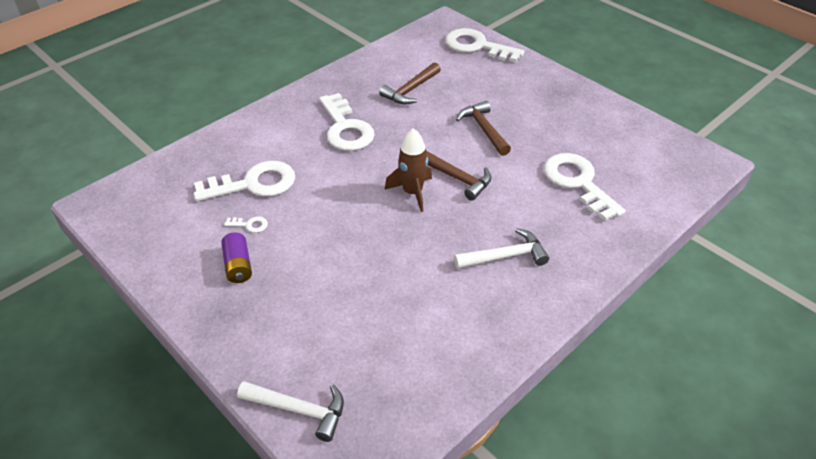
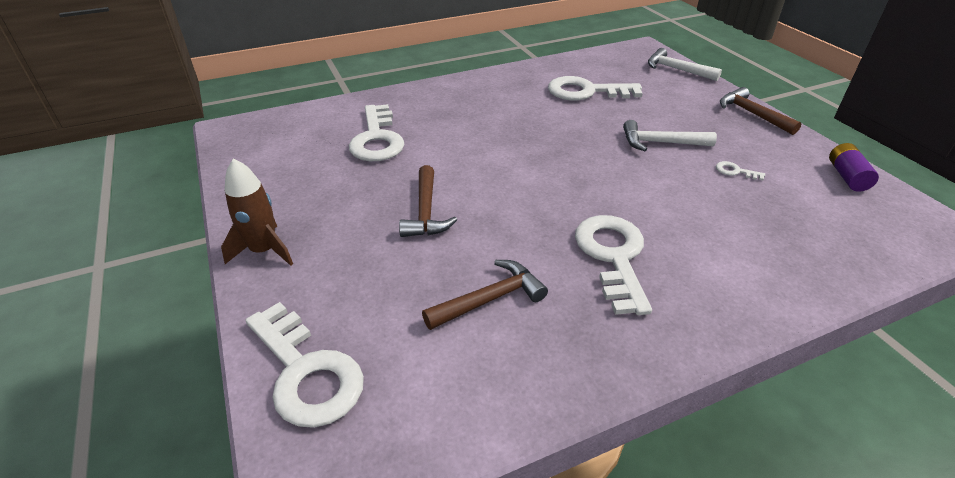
camera: 160 degrees left, 5 degrees down
(238, 265) = (739, 143): purple battery -> purple battery (847, 177)
(253, 184) = (740, 210): white key -> white key (586, 91)
(412, 192) = (551, 164): brown rocket -> brown rocket (264, 251)
(457, 178) = (496, 167): brown hammer -> brown hammer (752, 114)
(505, 256) = (493, 106): white hammer -> white hammer (660, 143)

